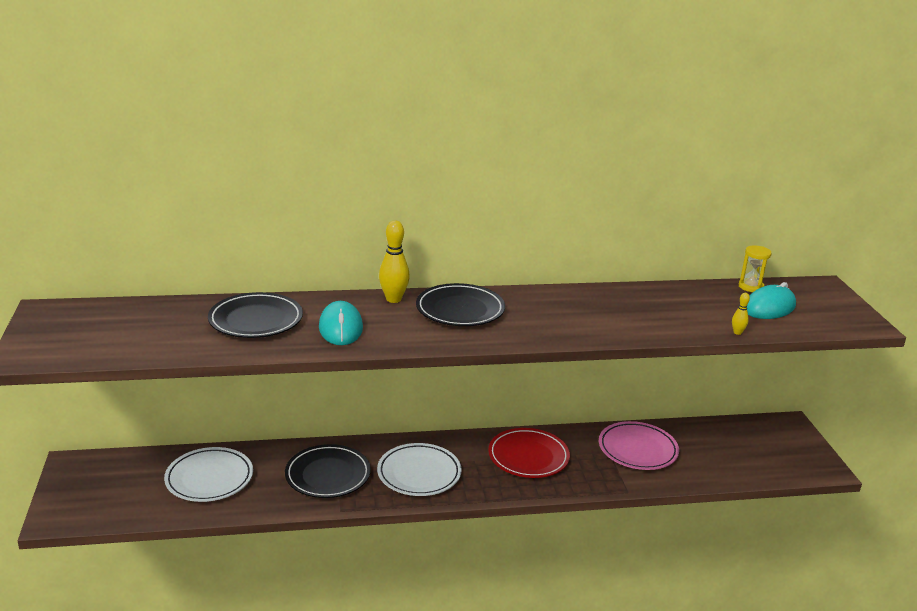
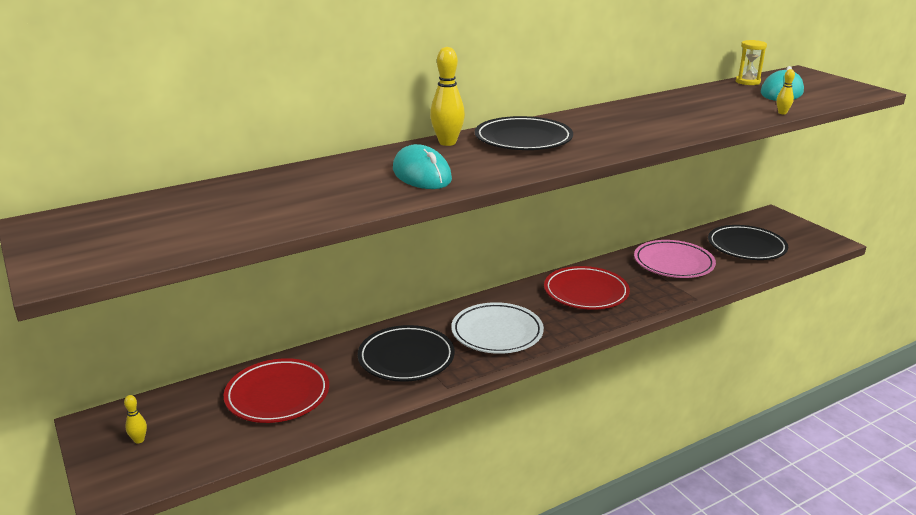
camera: 20 degrees left, 0 degrees up
(92, 485) = (139, 440): none -> yellow bowling pin
(209, 478) = (277, 395): white plate -> red plate
(256, 320) = (320, 185): black plate -> black plate (746, 247)

